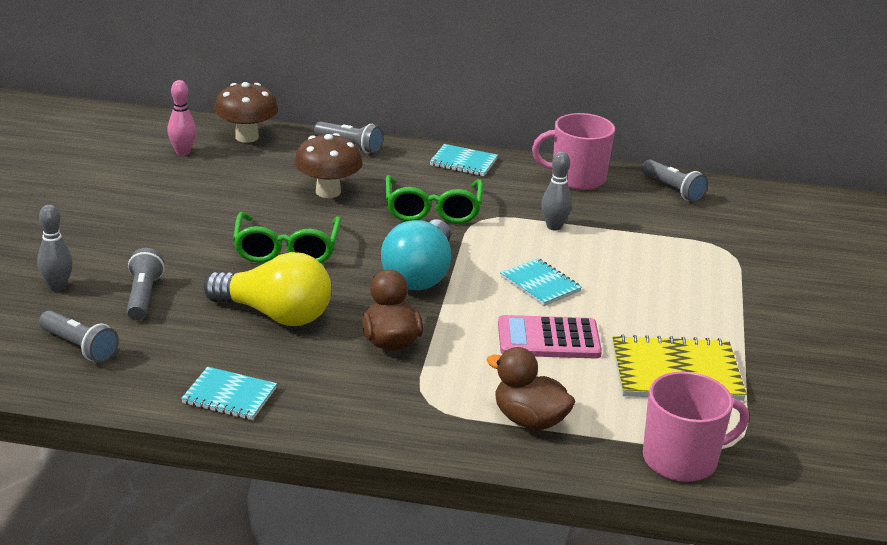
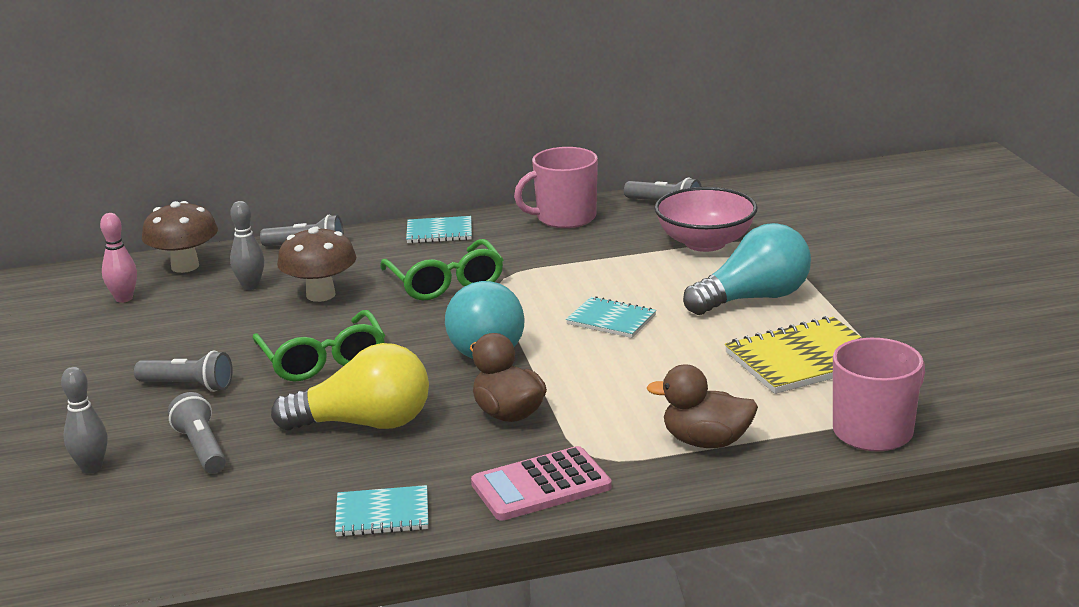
camera: 20 degrees left, 5 degrees down
(80, 347) = (171, 518): grey flashlight -> grey flashlight (188, 386)
(548, 339) = (661, 365): pink calculator -> pink calculator (541, 485)
(554, 226) = (580, 266): grey bowling pin -> grey bowling pin (250, 286)
(678, 301) = (754, 298): none -> turquoise light bulb
(679, 236) = (705, 243): none -> pink bowl

